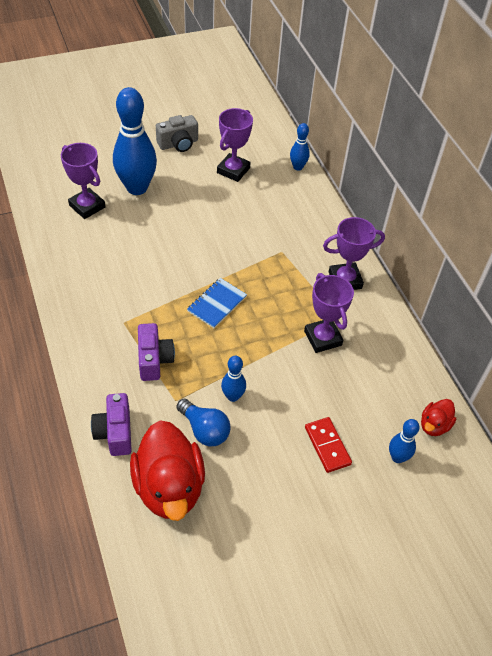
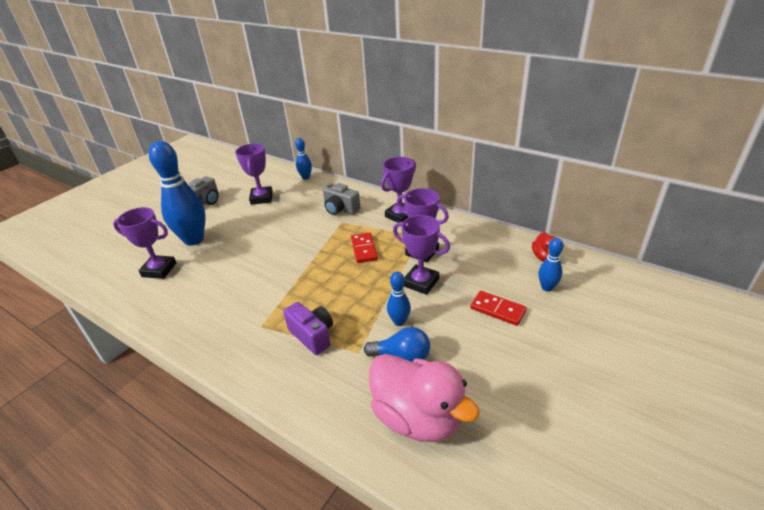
camera: 30 degrees left, 15 degrees down
(115, 432) = (329, 408): purple camera -> none
(169, 487) = (417, 417): red duck -> pink duck
(217, 304) = (326, 273): blue notebook -> none
(273, 298) = (364, 249): none -> red domino
(289, 370) = (421, 282): none -> purple trophy
(294, 234) = (340, 209): none -> grey camera

